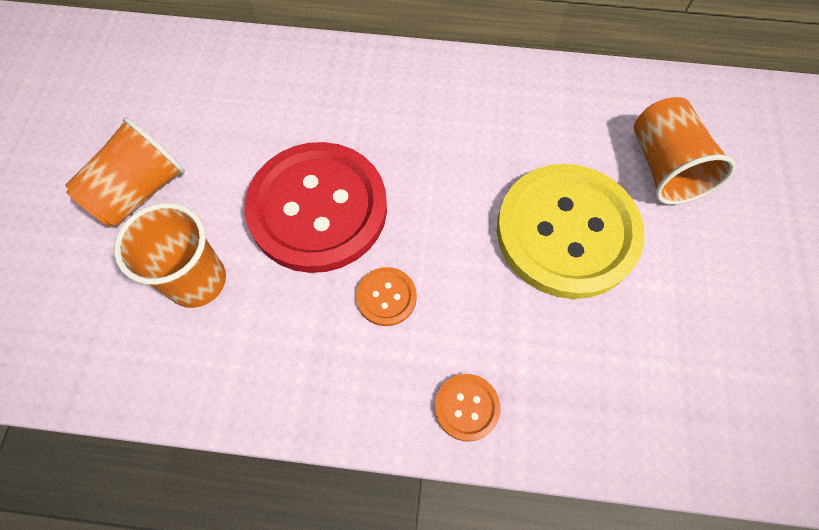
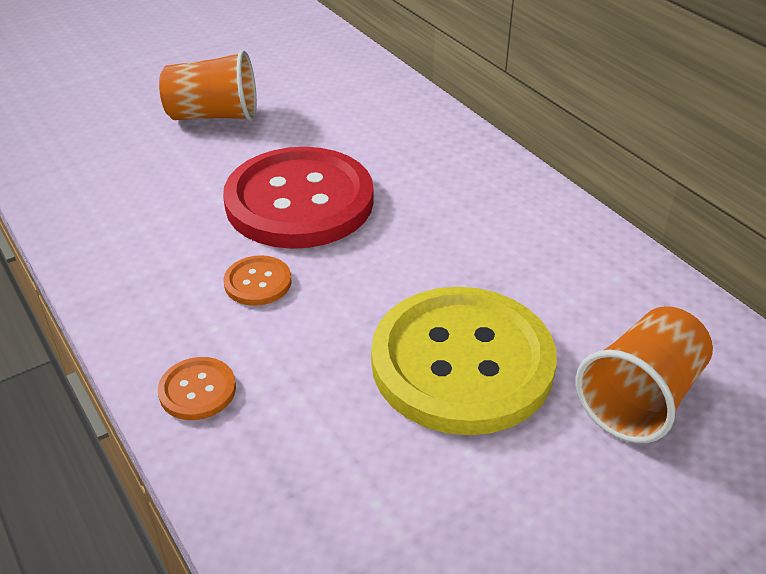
camera: 50 degrees right, 25 degrees down
(197, 281) = (167, 180): orange cup -> none

